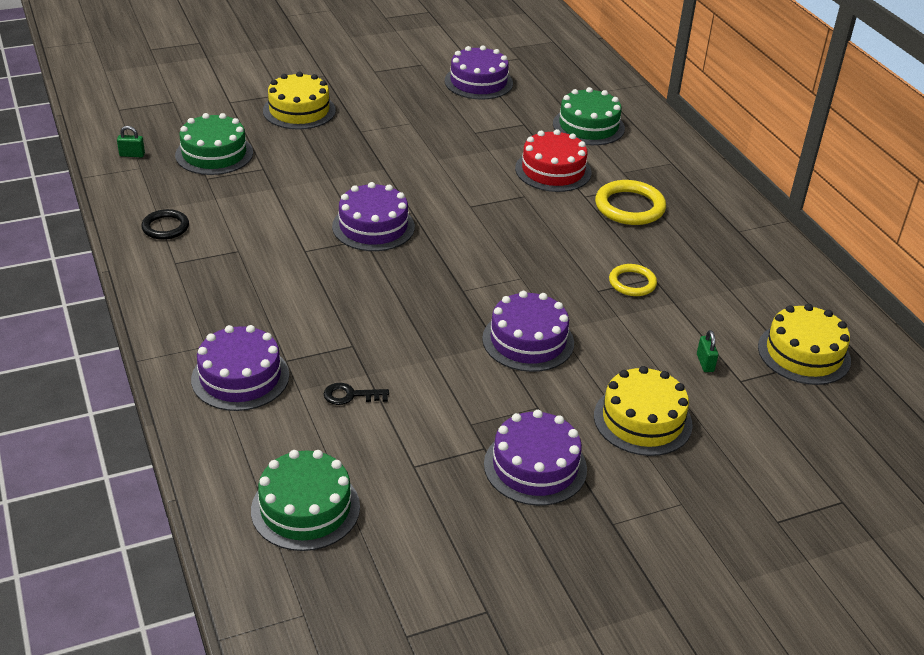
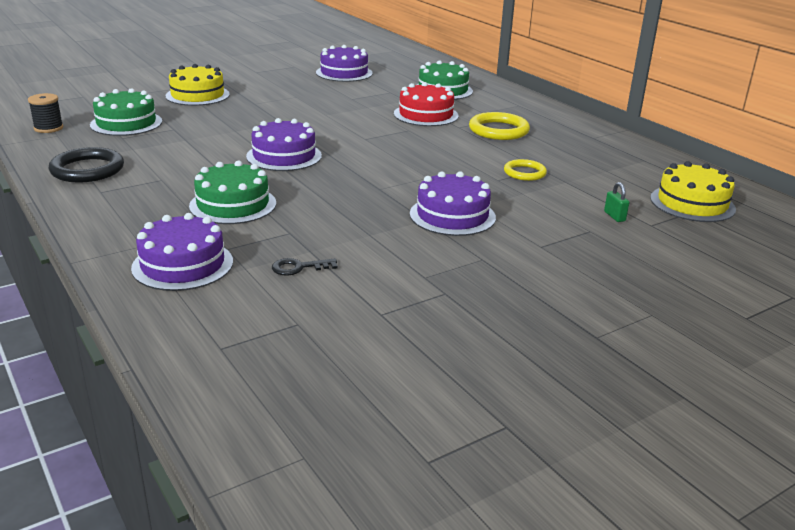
camera: 10 degrees left, 10 degrees down
(132, 155) = (48, 128): green padlock -> black spool
(165, 227) = (87, 170): black ring -> black ring, size x1.60
(305, 508) = (278, 360): green cake -> green cake (233, 204)
(535, 466) = (500, 301): purple cake -> none
(642, 420) = (582, 258): yellow cake -> none

